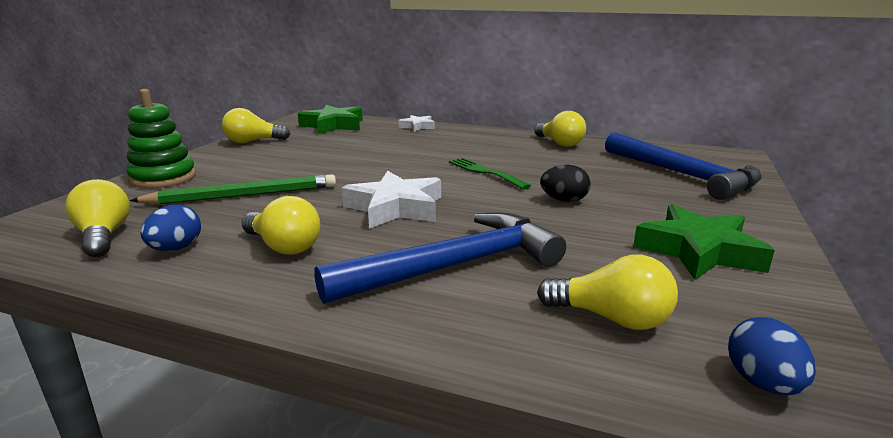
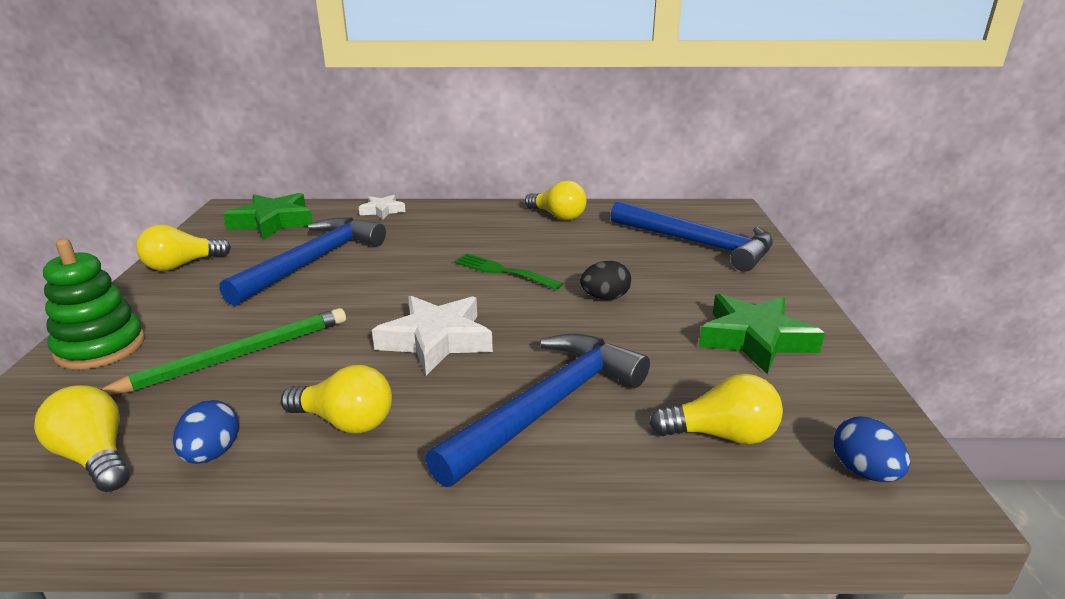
camera: 20 degrees left, 5 degrees up
(342, 150) = (313, 262): none -> blue hammer

